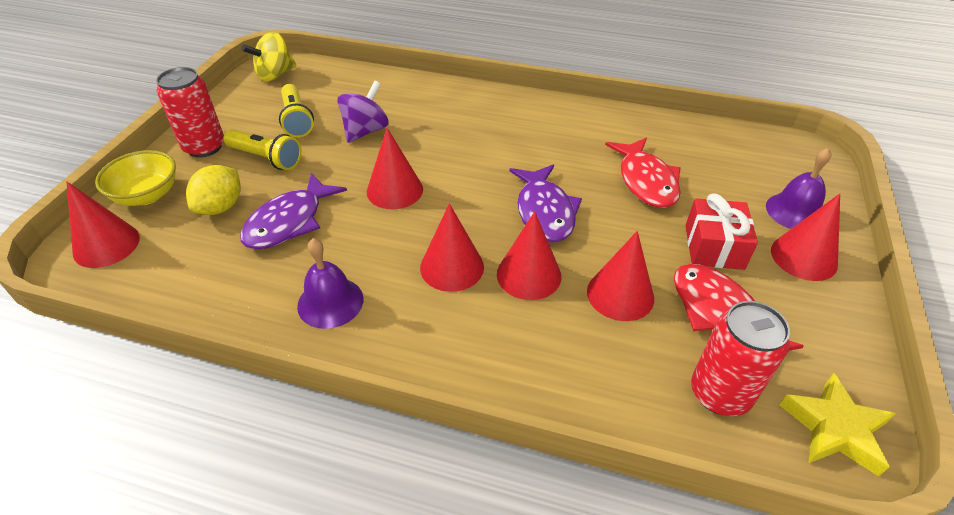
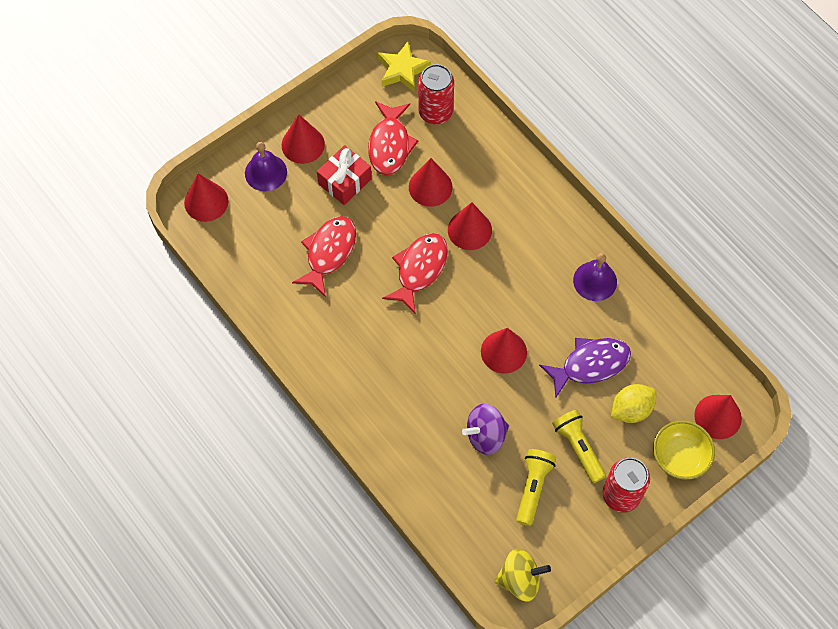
camera: 145 degrees left, 20 degrees up
(452, 267) = (510, 263): red cone -> red cone (206, 202)
(544, 211) = (419, 269): purple fish -> red fish

